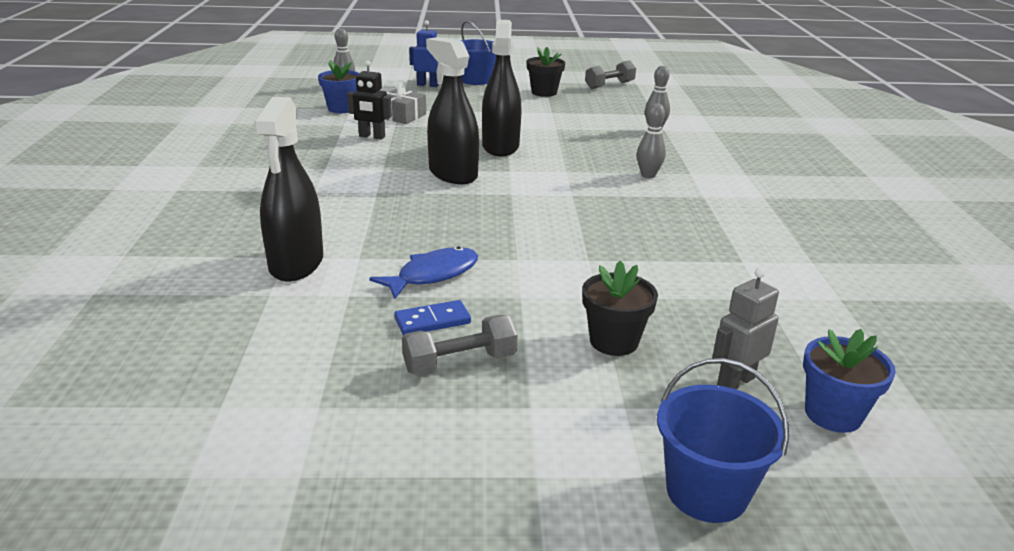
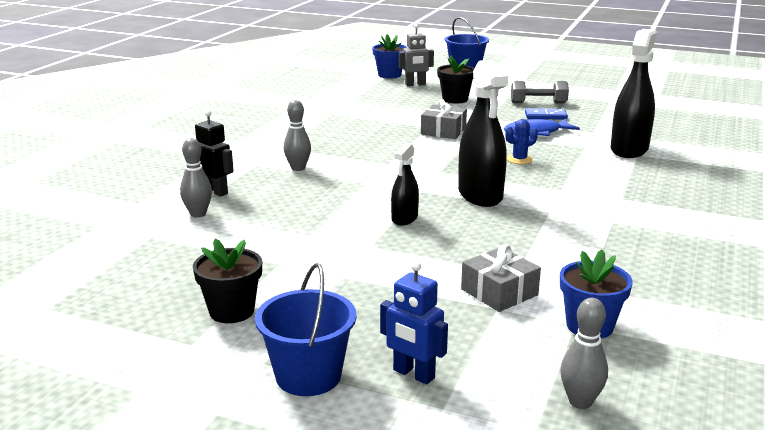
camera: 155 degrees left, 5 degrees down
(372, 136) = (552, 258): black robot -> black robot (215, 191)
(435, 222) = (519, 160): none -> blue cactus
(500, 147) = (404, 218): black spray bottle -> black spray bottle, size x0.55
(560, 254) = (443, 131): none -> grey gift
(609, 85) = (98, 311): grey dumbbell -> none

